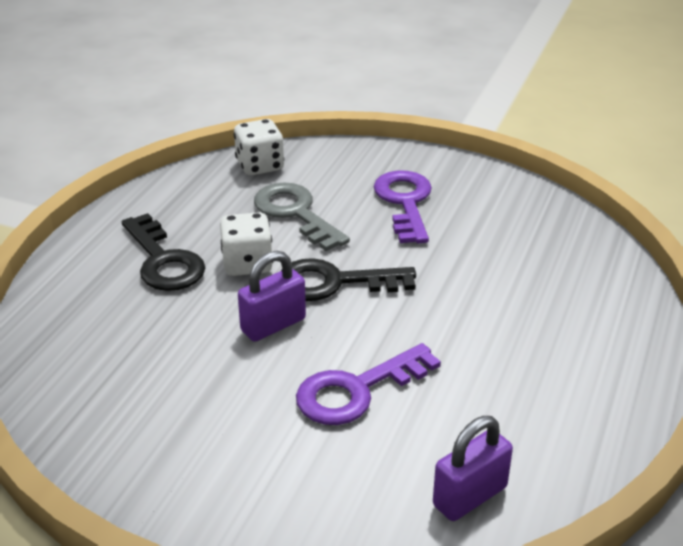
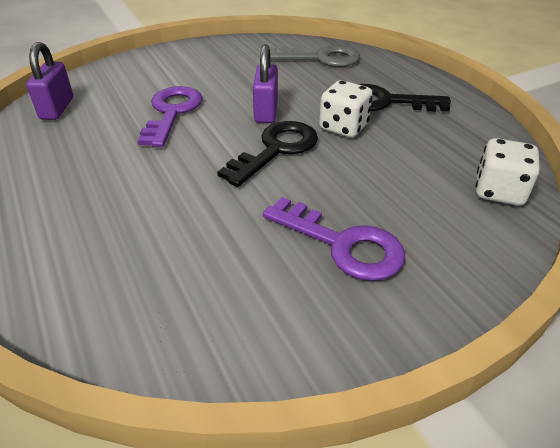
camera: 130 degrees right, 5 degrees up
(295, 213) = (390, 174): grey key -> grey key (321, 58)

